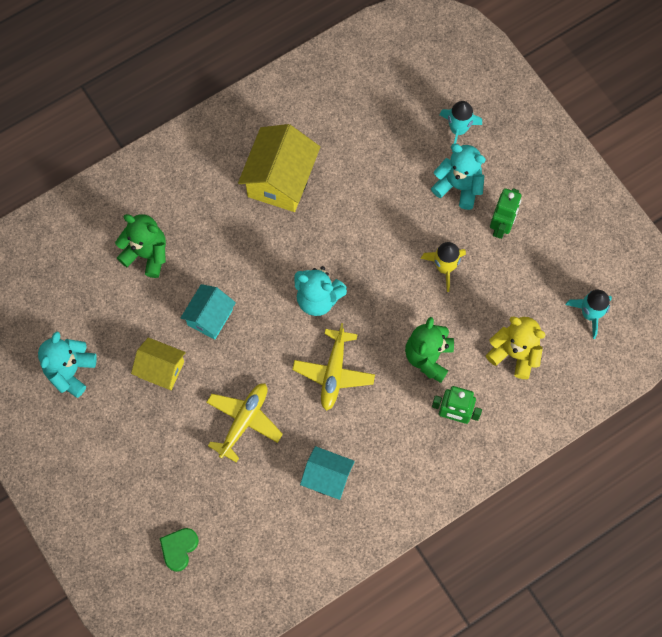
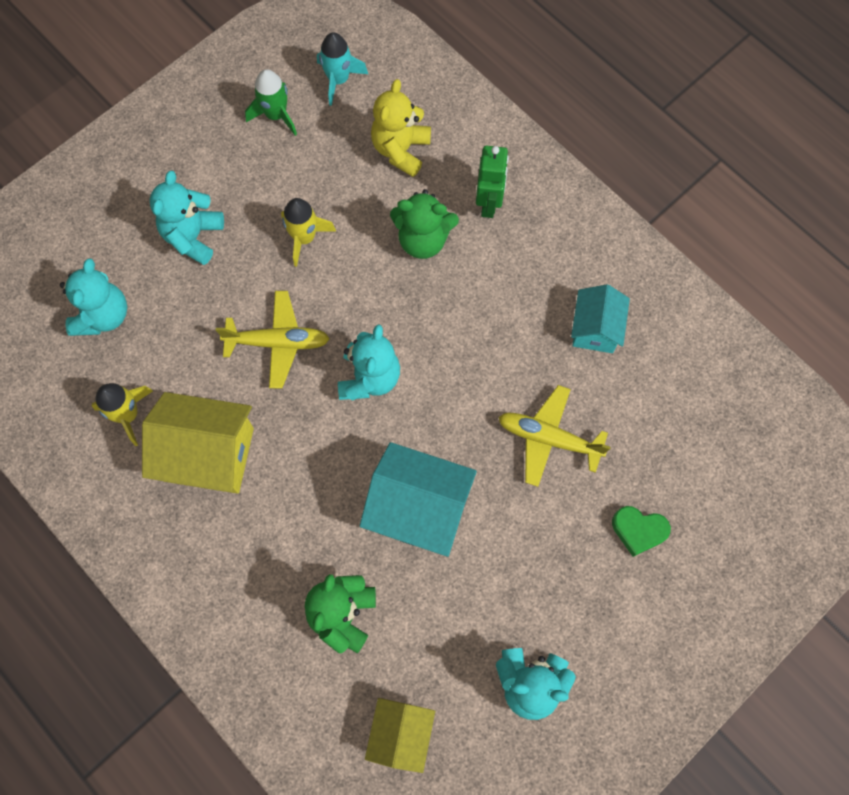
camera: 100 degrees left, 0 degrees up
(161, 369) = (502, 558): yellow house -> yellow house (400, 734)
(179, 549) = (727, 486): green heart -> green heart (638, 530)
(210, 317) = (418, 509): turquoise house -> turquoise house, size x1.63
(321, 129) = (128, 414): none -> yellow rocket
(333, 373) = (464, 343): yellow plane -> yellow plane (278, 342)
(402, 118) = (103, 315): none -> turquoise teddy bear
(458, 130) = (114, 247): turquoise rocket -> none
(501, 226) = (241, 183): green robot -> none
(561, 260) = (276, 115): none -> green rocket

